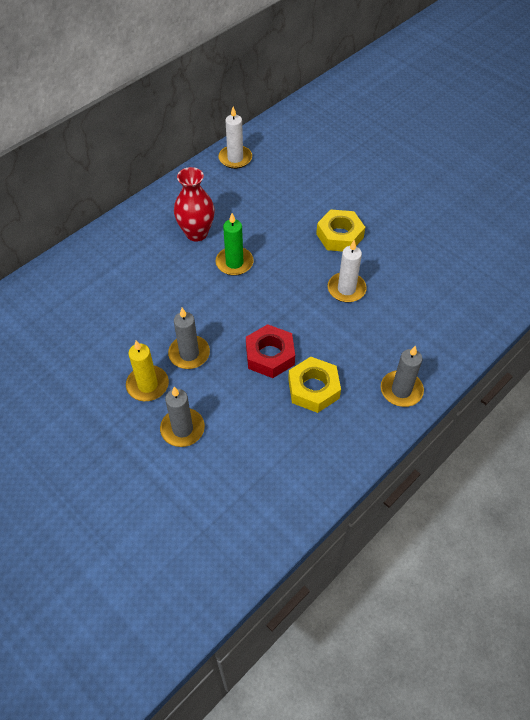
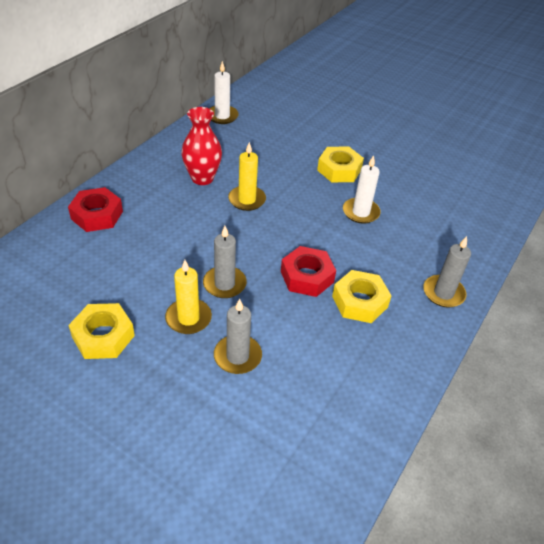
camera: 15 degrees left, 10 degrees down
(69, 393) = (103, 336): none -> yellow nut
(87, 266) = (97, 215): none -> red nut
(234, 263) = (247, 200): green candle -> yellow candle

